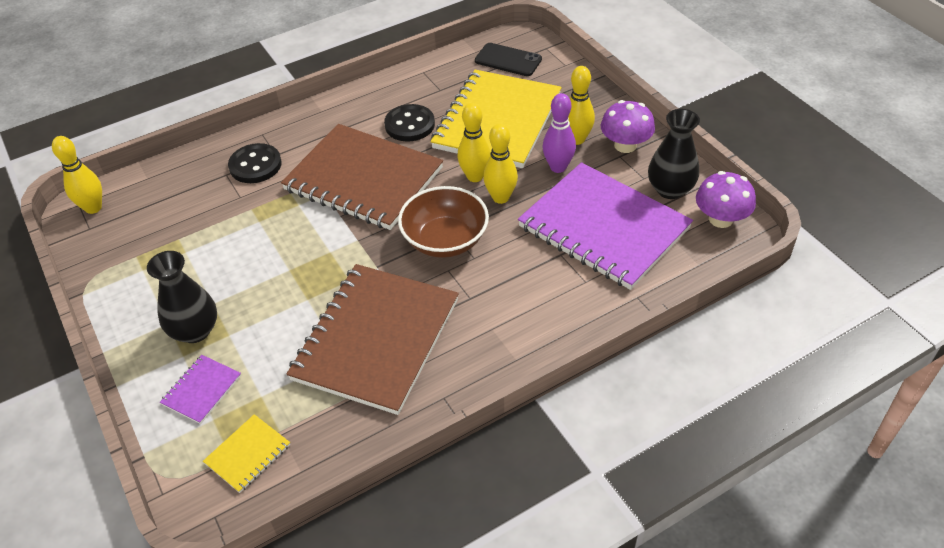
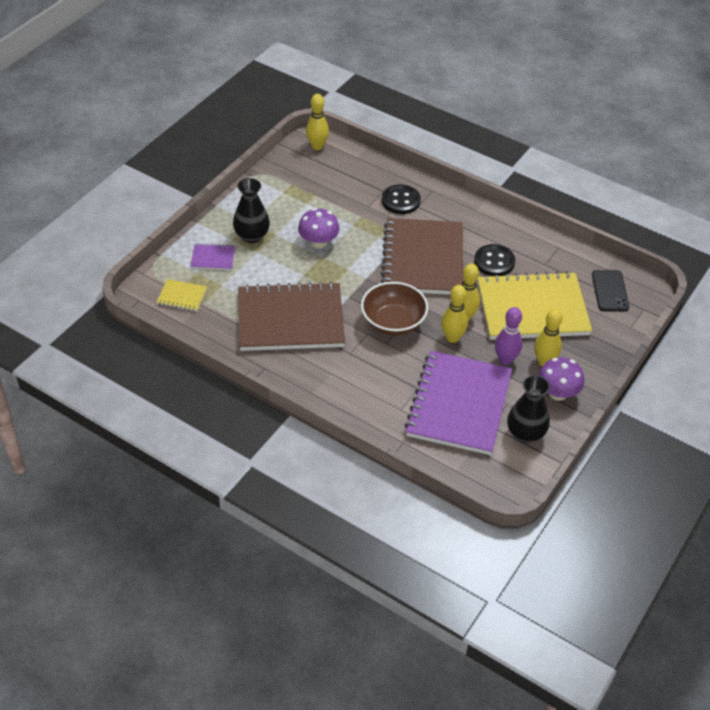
camera: 60 degrees right, 0 degrees up
(720, 219) = (512, 473): purple mushroom -> purple mushroom (318, 242)

